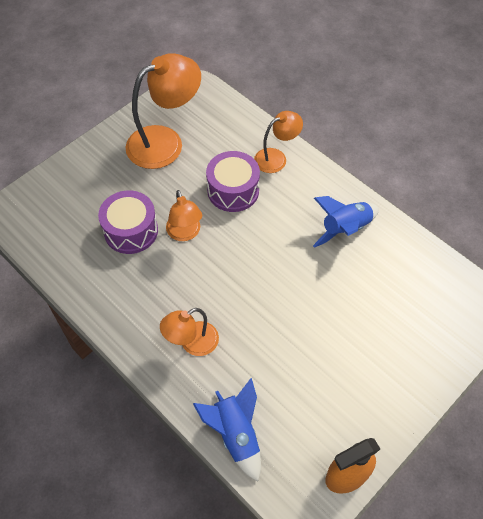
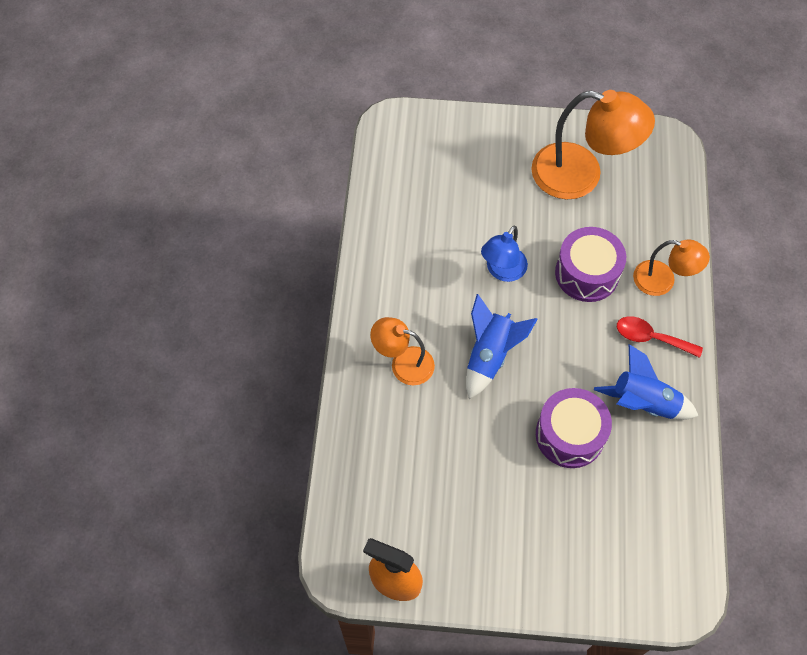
camera: 50 degrees right, 5 degrees up
(131, 231) = (462, 227): purple drum -> purple drum (570, 435)
(185, 233) = (502, 271): orange lamp -> blue lamp
(235, 434) = (354, 462): blue rocket -> blue rocket (490, 355)
(307, 192) = (650, 338): none -> red spoon

